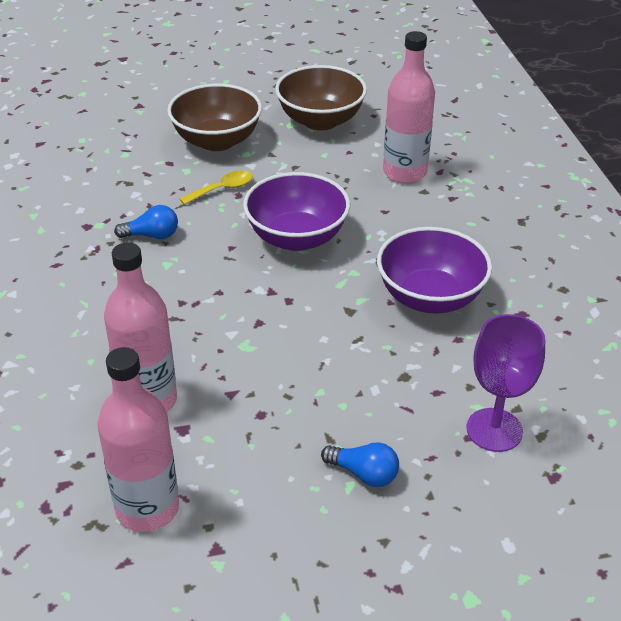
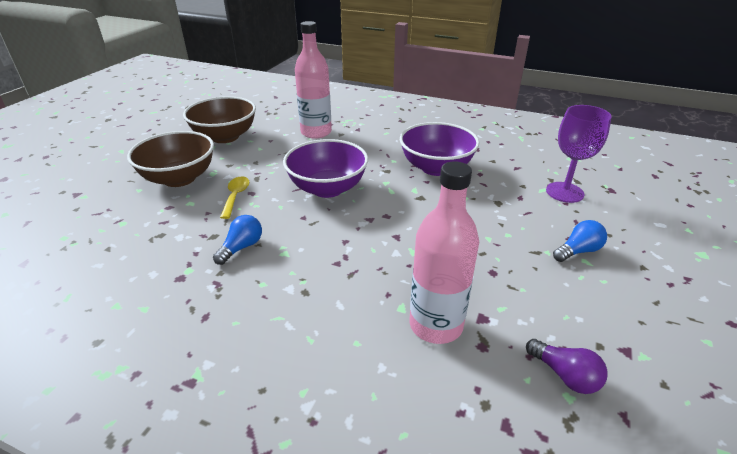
camera: 55 degrees left, 5 degrees down
(147, 508) = (565, 375): pink bottle -> purple light bulb

